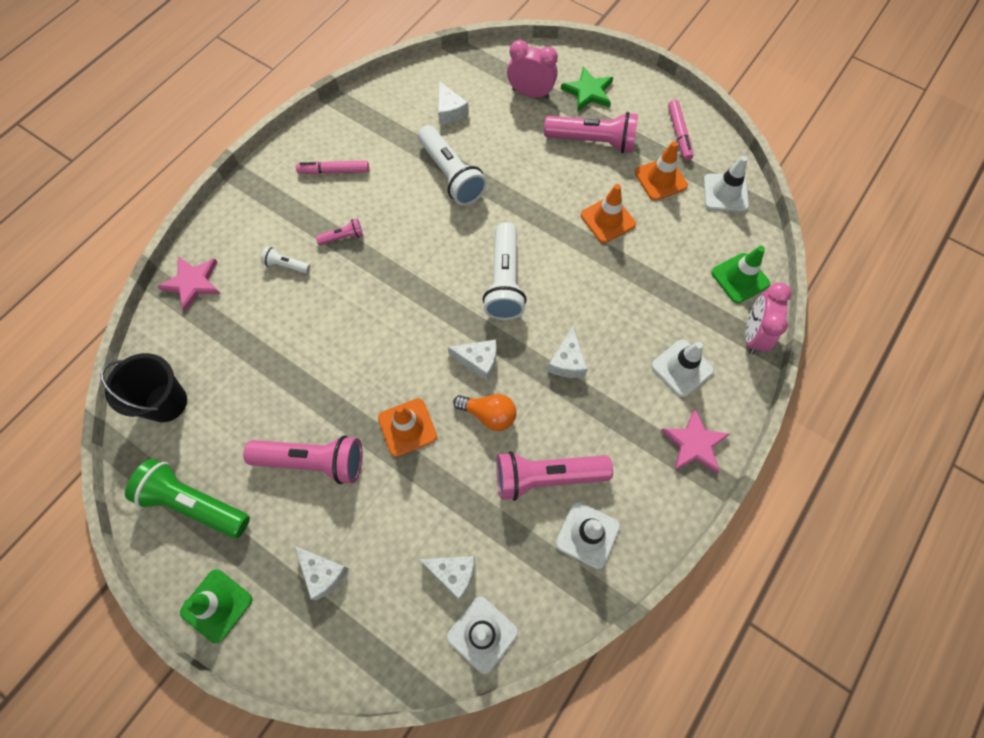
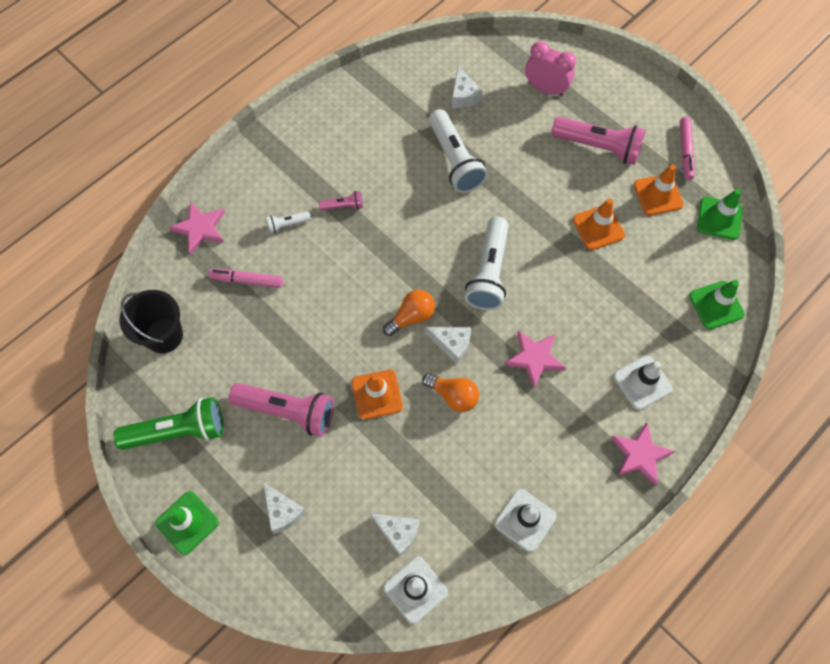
camera: 10 degrees right, 0 degrees up
(194, 504) = (178, 431): green flashlight -> green flashlight turned 135 degrees clockwise
(286, 265) = (287, 225): white flashlight -> white flashlight turned 45 degrees counterclockwise
(334, 171) = (344, 140): pink marker -> pink marker (247, 280)
(431, 339) = (411, 317): none -> orange light bulb
(546, 477) = (496, 462): pink flashlight -> none
(567, 361) = (535, 358): white cheese -> pink star
(588, 92) = (603, 95): green star -> none
(725, 193) = (719, 218): white traffic cone -> green traffic cone
(753, 335) = (717, 362): pink clock -> none

